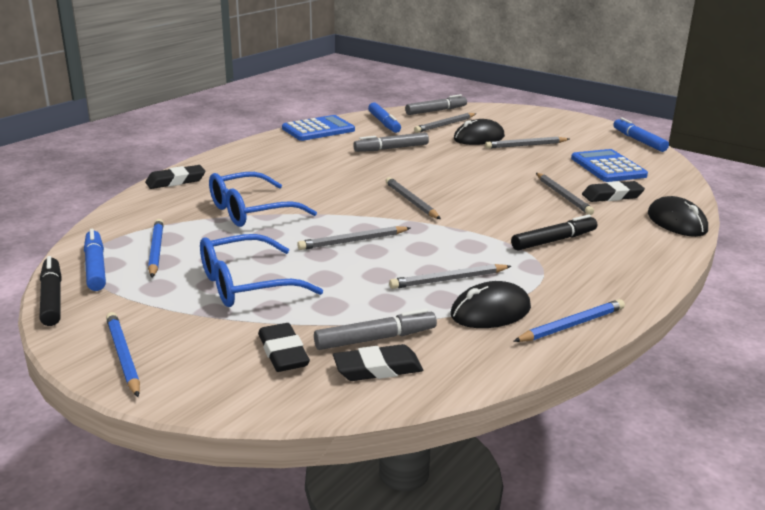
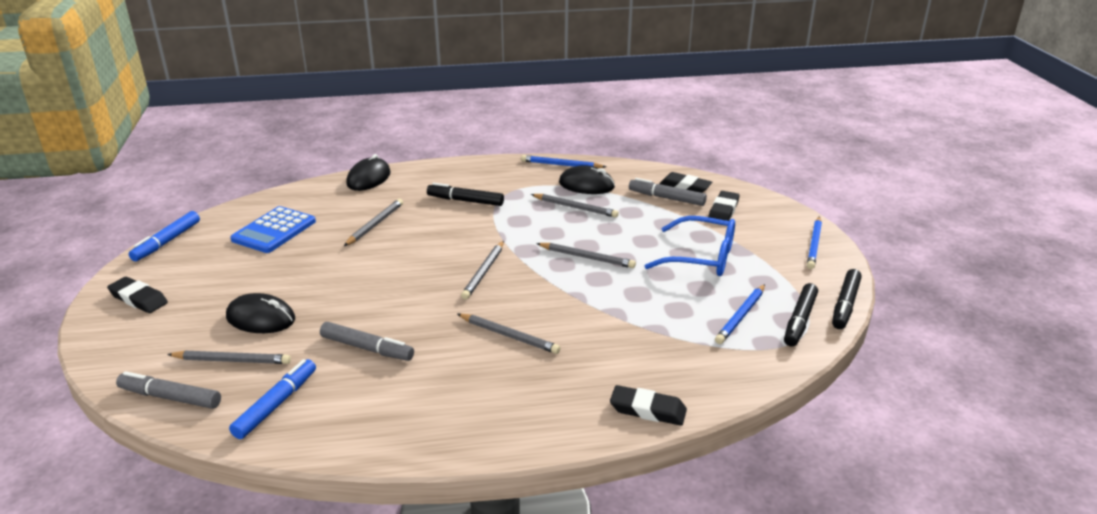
camera: 135 degrees left, 5 degrees up
(95, 267) = (799, 320): blue marker -> black marker
(251, 211) = (622, 324): blue glasses -> none
(318, 129) = (365, 436): blue calculator -> none
(525, 145) = (255, 285): grey pencil -> grey pencil (509, 336)
(612, 196) = (347, 209): black eraser -> black eraser (139, 299)

